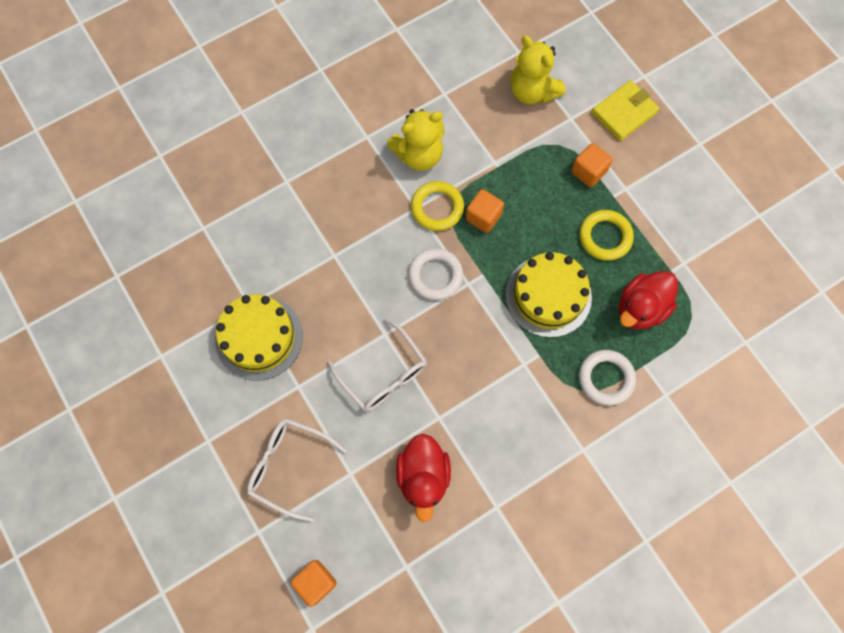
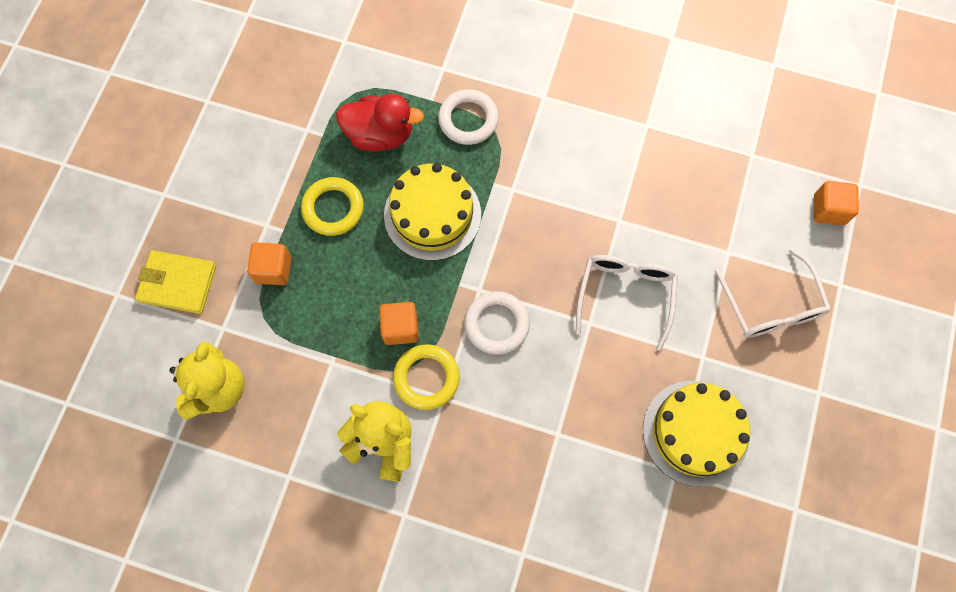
camera: 130 degrees left, 0 degrees up
(423, 477) = (676, 195): red duck -> none

